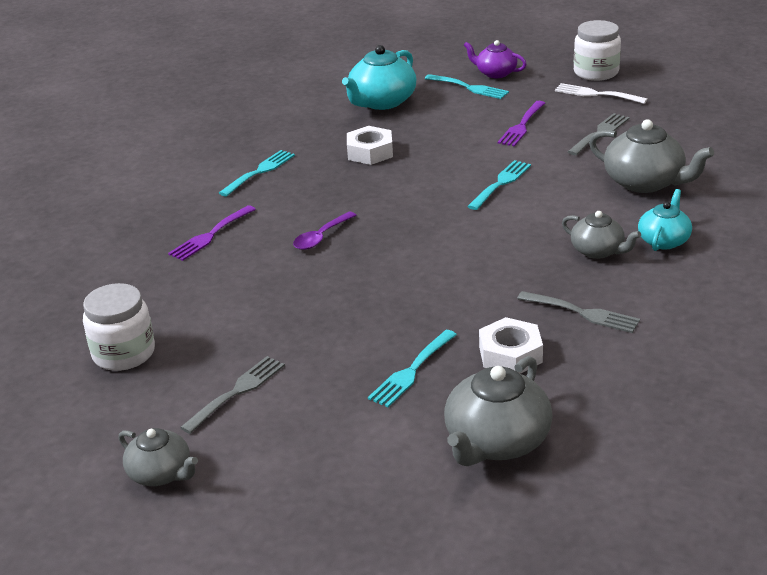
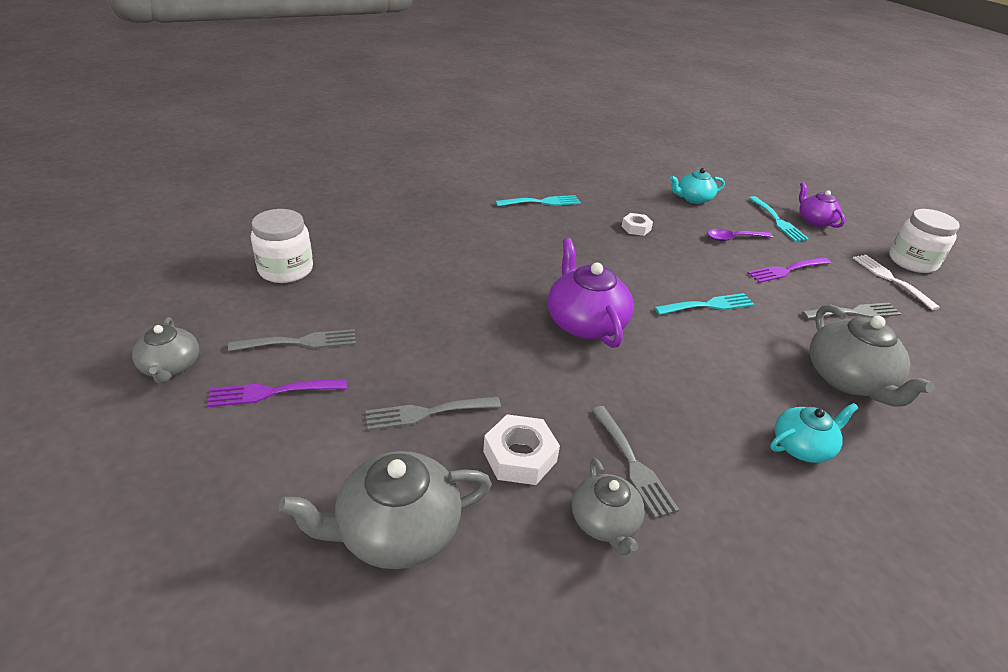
camera: 35 degrees right, 5 degrees up
(210, 235) = (450, 225): purple fork -> purple fork (271, 392)
(321, 237) = (516, 267): purple spoon -> purple spoon (733, 238)
(370, 152) = (636, 228): white nut -> white nut, size x0.63
(382, 102) = (693, 199): turquoise teapot -> turquoise teapot, size x0.61
(411, 371) = (427, 413): turquoise fork -> grey fork
(433, 247) = (585, 323): none -> purple teapot
(598, 251) = (722, 414): grey teapot -> grey teapot (604, 522)

